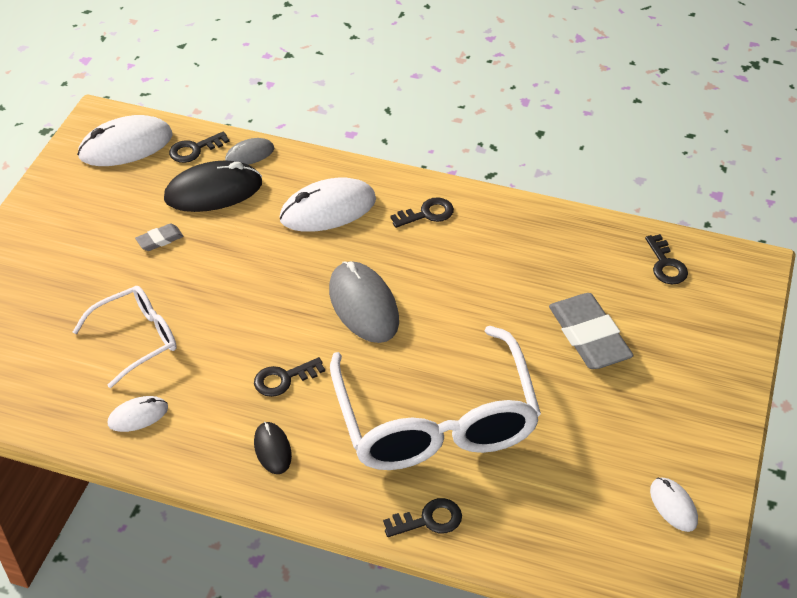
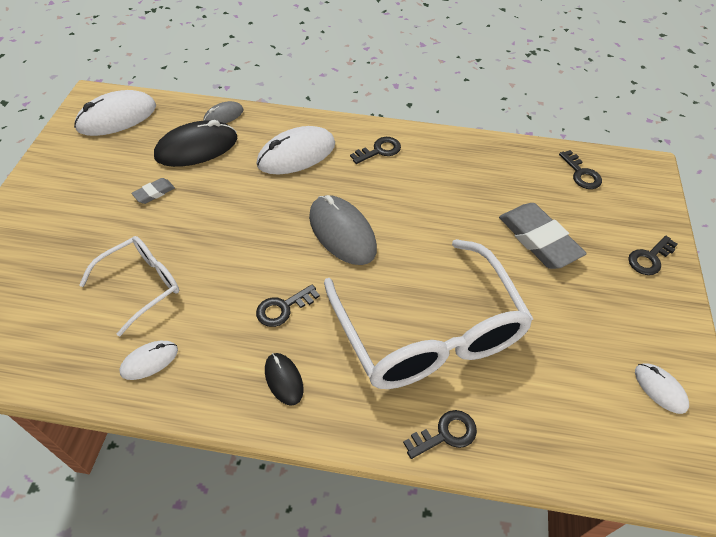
camera: 10 degrees left, 5 degrees up
(194, 150) = (176, 116): black key -> black key (649, 258)

